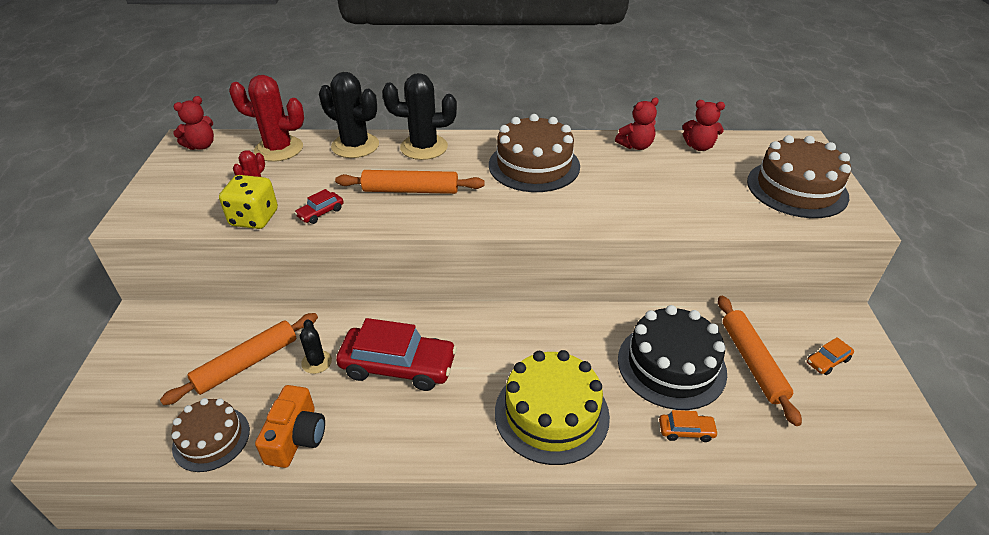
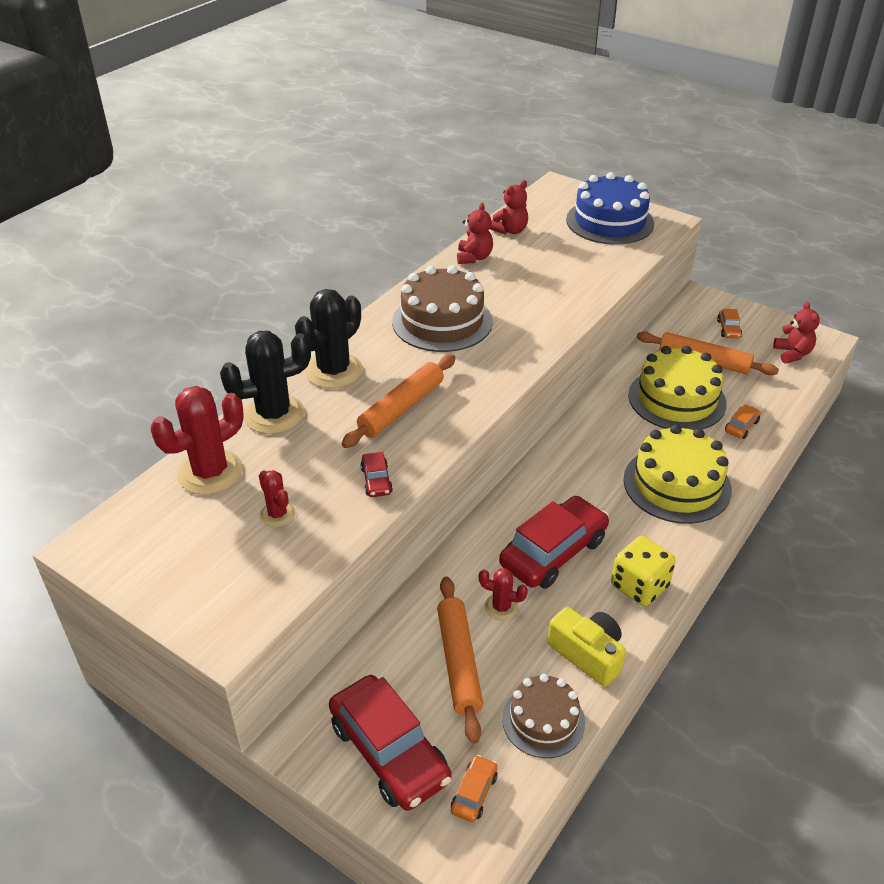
camera: 55 degrees left, 0 degrees up
(124, 428) = (474, 793): none -> orange car
(146, 365) = (389, 751): none -> red car
(201, 146) = (120, 535): red teddy bear -> red teddy bear (792, 354)
(254, 218) = (335, 532): yellow dice -> yellow dice (639, 586)
(296, 437) = (587, 654): orange camera -> yellow camera
(316, 362) = (501, 607): black cactus -> red cactus
(671, 365) = (677, 399): black cake -> yellow cake
(797, 189) = (609, 221): brown cake -> blue cake

